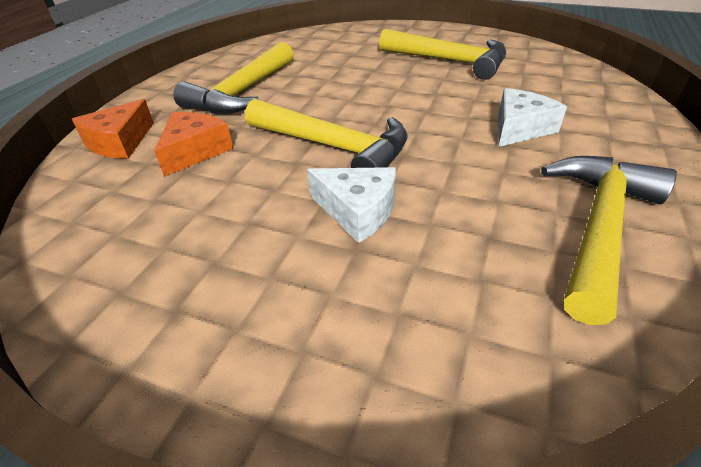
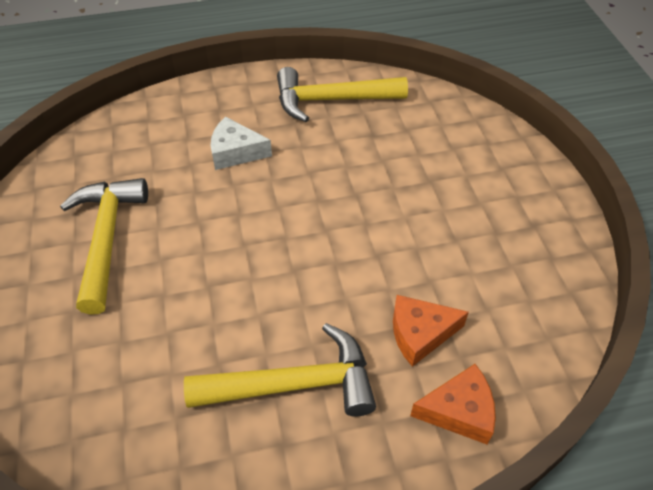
camera: 125 degrees left, 10 degrees up
(335, 147) = (340, 243): yellow hammer -> none
(357, 211) = (400, 194): white cheese -> none

